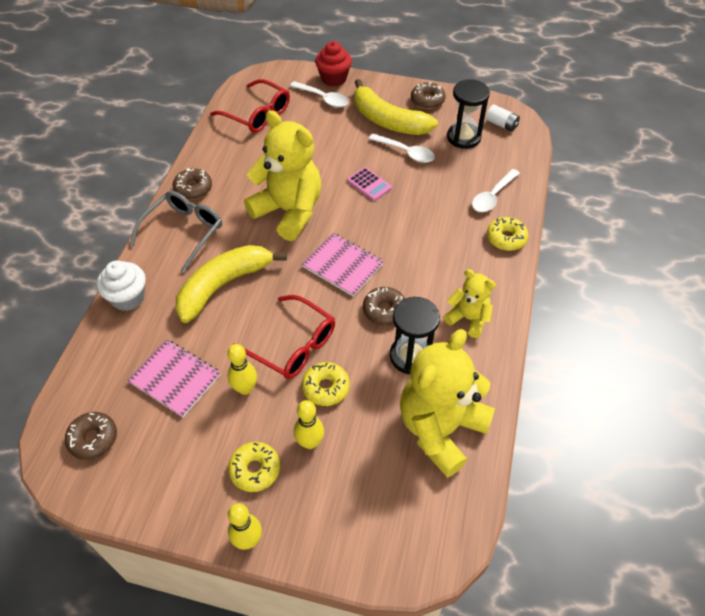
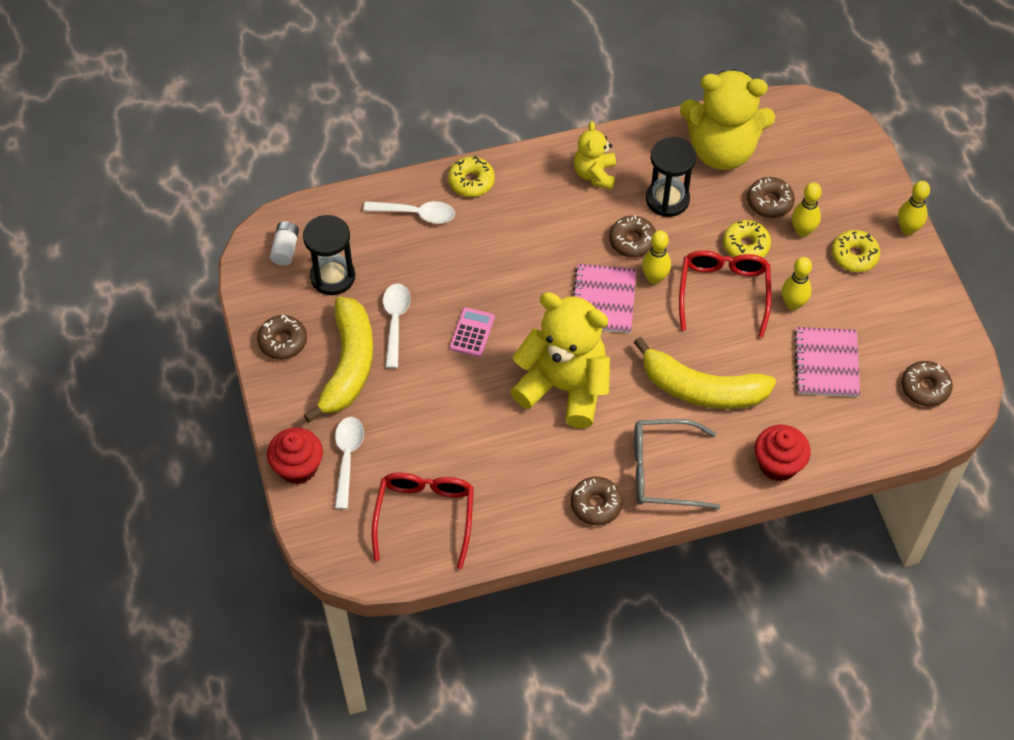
camera: 120 degrees left, 5 degrees up
(128, 298) = (778, 464): white cupcake -> red cupcake
(289, 211) = (564, 387): yellow teddy bear -> yellow teddy bear turned 105 degrees clockwise
(339, 307) = (654, 278): none -> yellow bowling pin
(358, 434) = (769, 202): none -> brown donut

